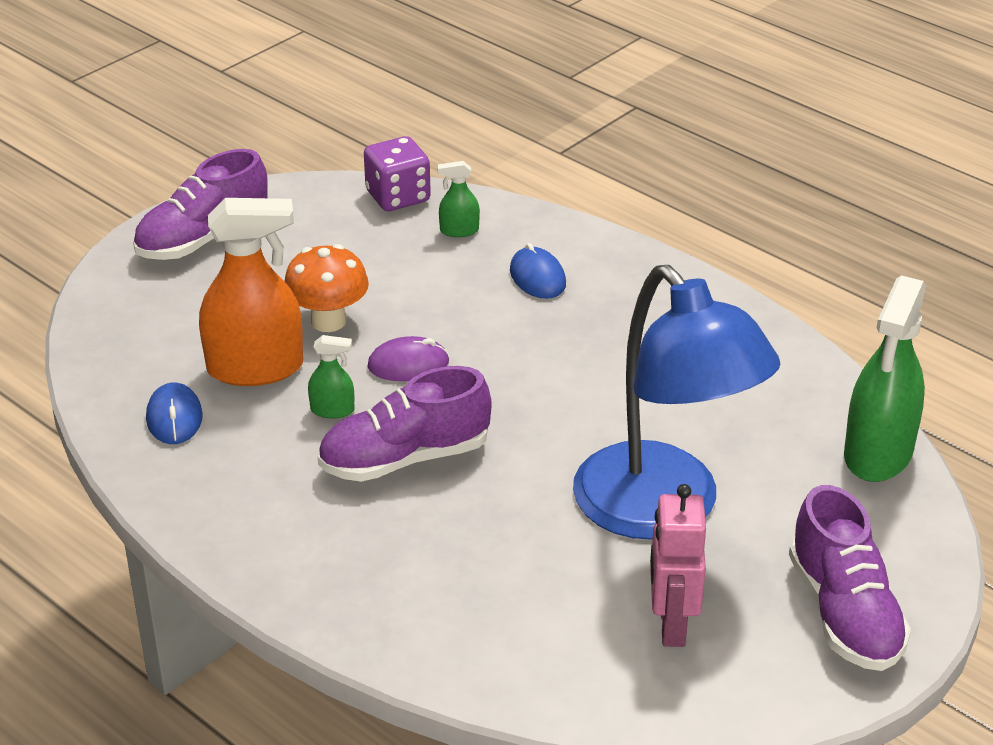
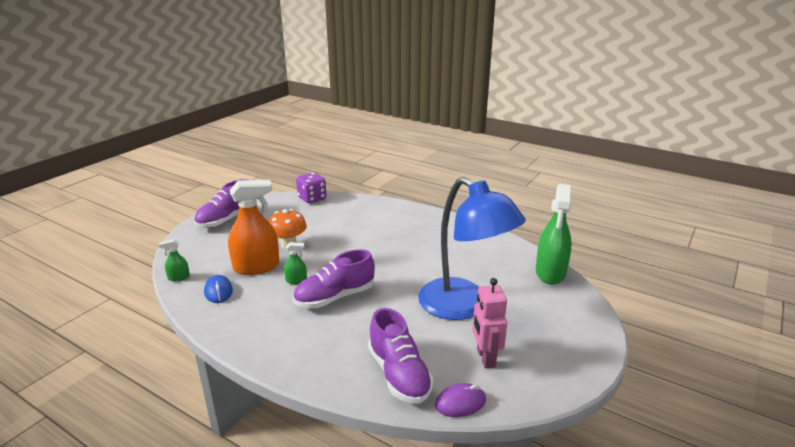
camera: 10 degrees left, 10 degrees down
(408, 364) = (329, 259): purple mouse -> purple mouse (460, 403)
(459, 230) = (341, 207): green spray bottle -> green spray bottle (178, 277)
(537, 277) = (379, 221): blue mouse -> none
(844, 613) = (565, 342): purple shoe -> purple shoe (399, 374)

